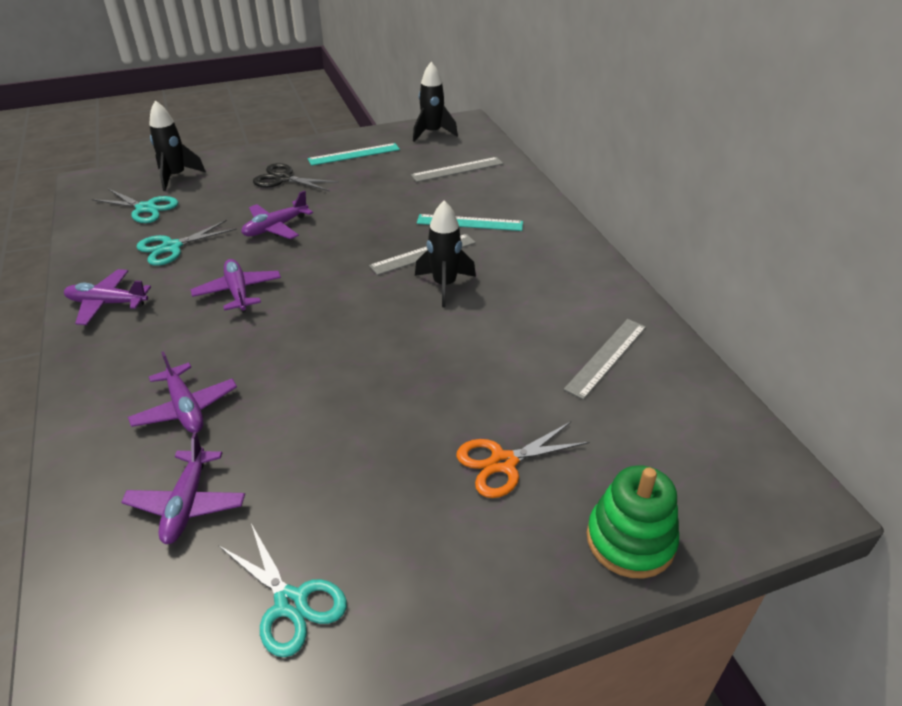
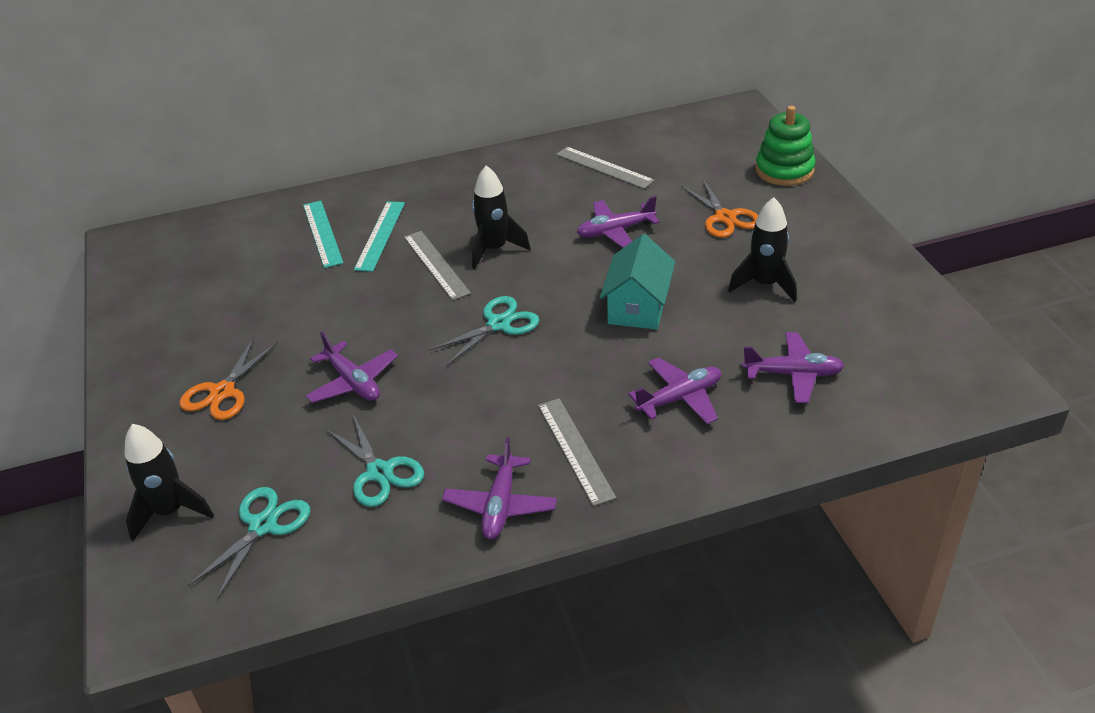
camera: 85 degrees left, 0 degrees up
(238, 292) = (489, 393): purple plane -> purple plane (615, 231)
(283, 179) = (222, 392): black scissors -> orange scissors
(291, 603) = (869, 306): turquoise scissors -> turquoise scissors (498, 324)
(335, 381) = (638, 307): none -> turquoise house
(354, 154) = (175, 332): turquoise ruler -> turquoise ruler (322, 233)
(432, 133) = (143, 267): black rocket -> black rocket (764, 285)
(457, 169) = (254, 245): grey ruler -> grey ruler (575, 450)

